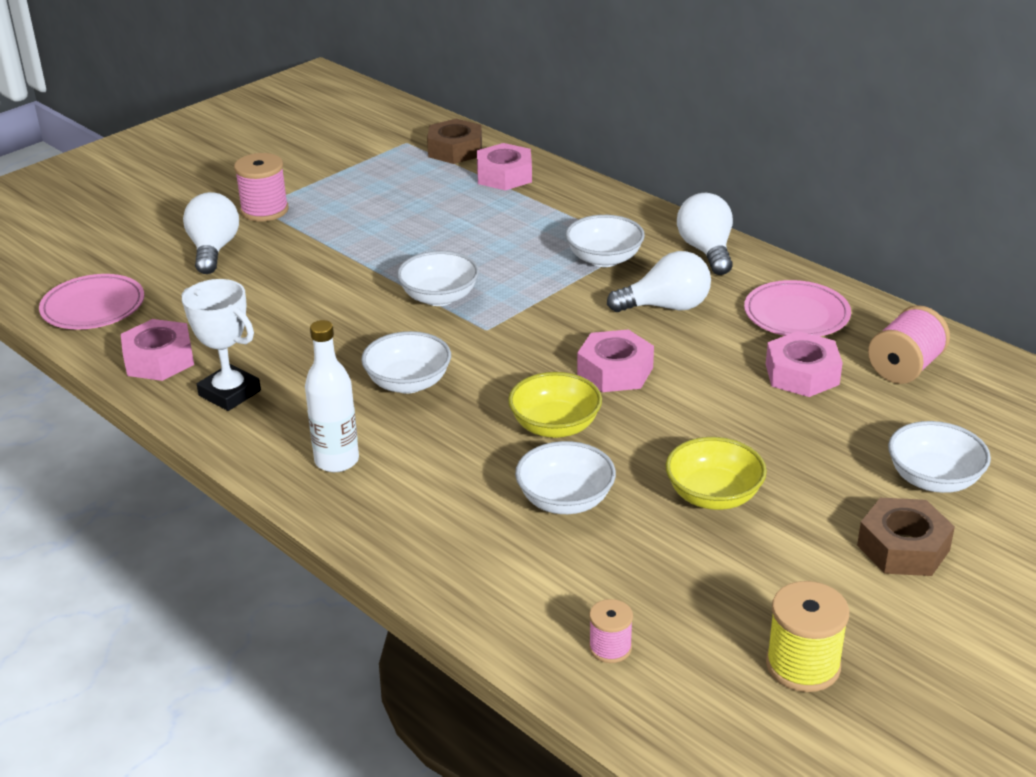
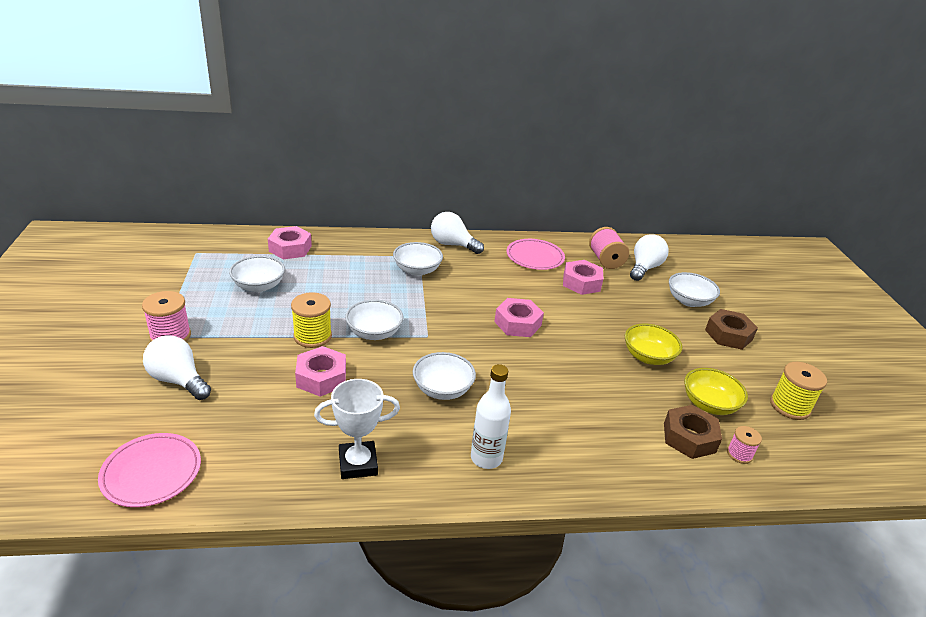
camera: 55 degrees left, 0 degrees up
(159, 360) = (272, 475): pink nut -> pink nut (321, 377)
(376, 270) = (312, 336): none -> yellow spool
(455, 150) = (235, 245): brown nut -> brown nut (689, 437)
(555, 426) = (543, 366): yellow bowl -> yellow bowl (709, 404)
(565, 500) = (609, 400): white bowl -> white bowl (259, 286)
(666, 307) = (483, 280): white light bulb -> white light bulb (644, 268)

